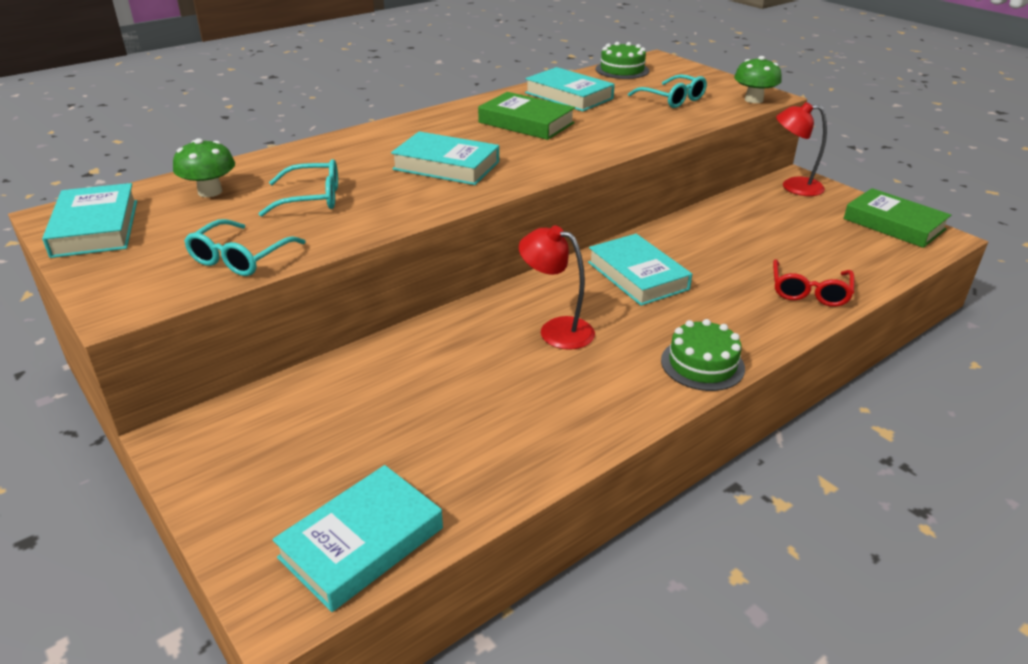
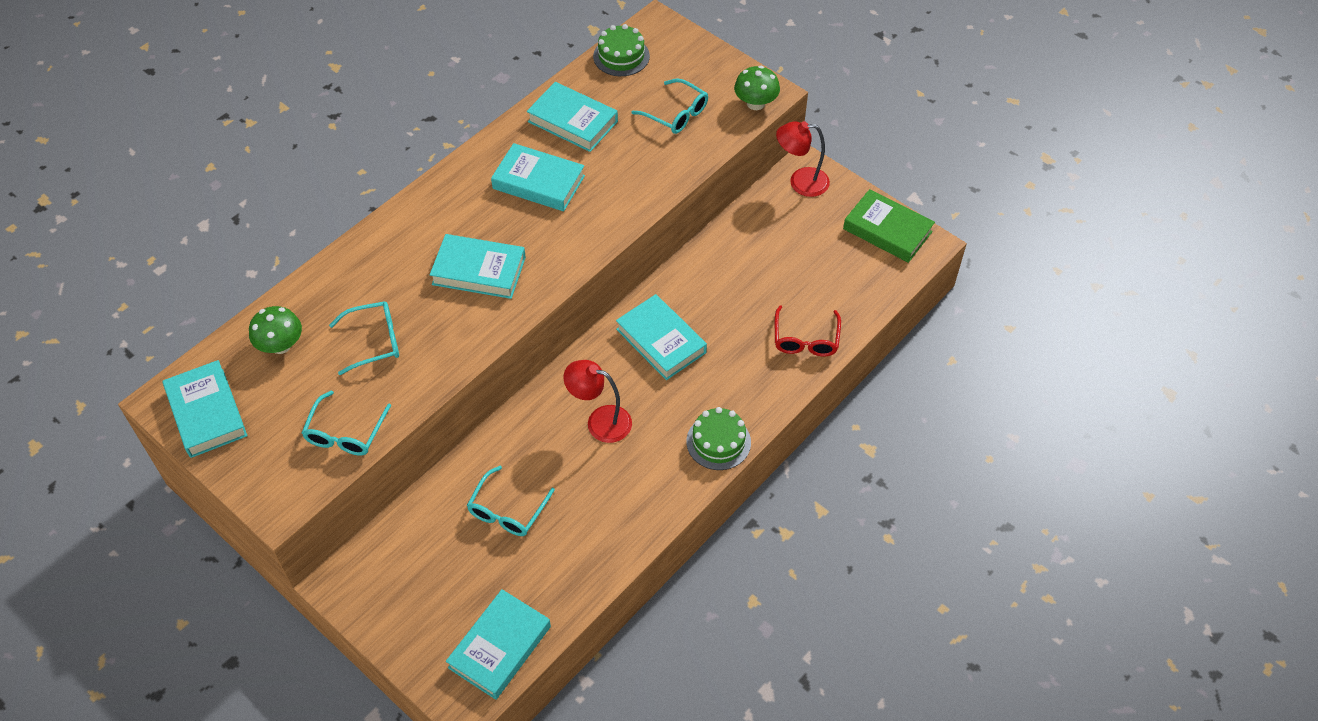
camera: 10 degrees left, 20 degrees up
(421, 395) = (507, 511): none -> turquoise glasses
(526, 123) = (538, 182): green book -> turquoise book

